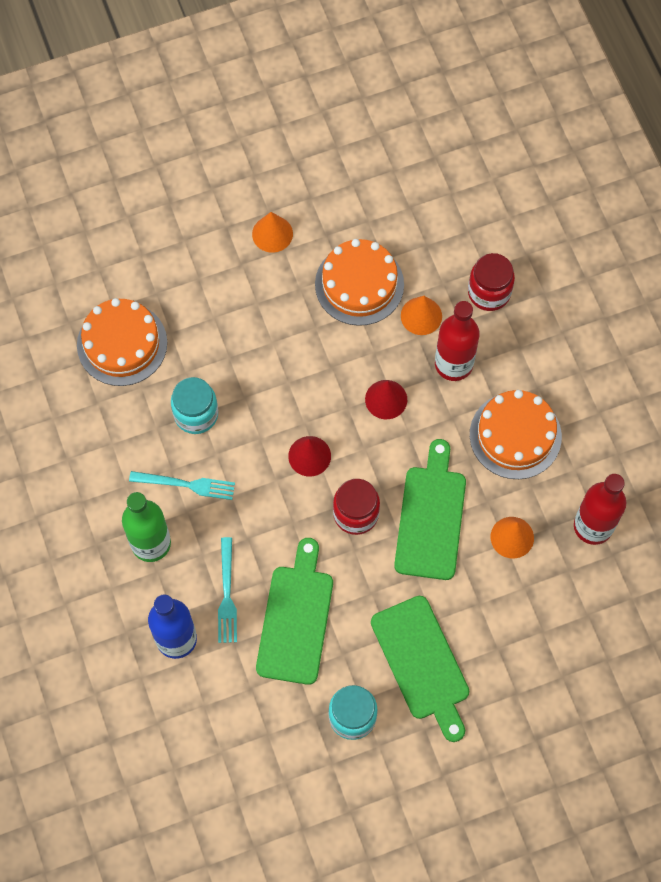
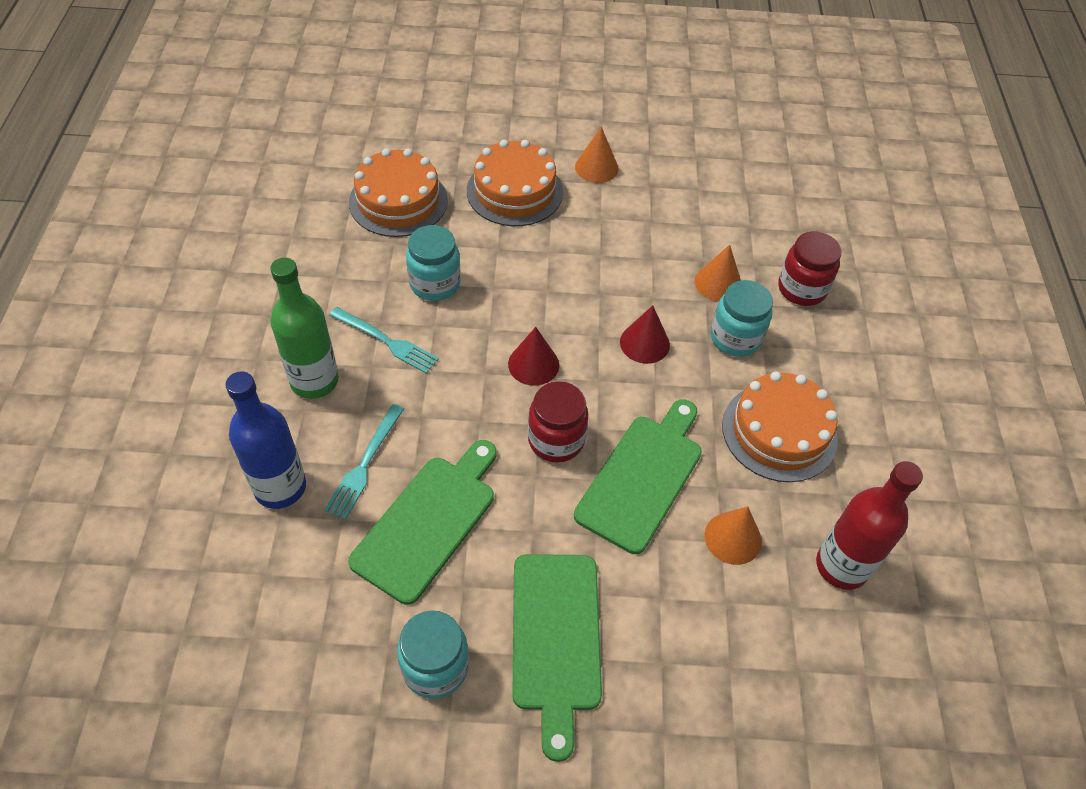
camera: 20 degrees right, 15 degrees down
(359, 284) = (664, 235): orange cake -> orange cake (514, 191)
(453, 364) = (735, 338): red bottle -> turquoise jar

